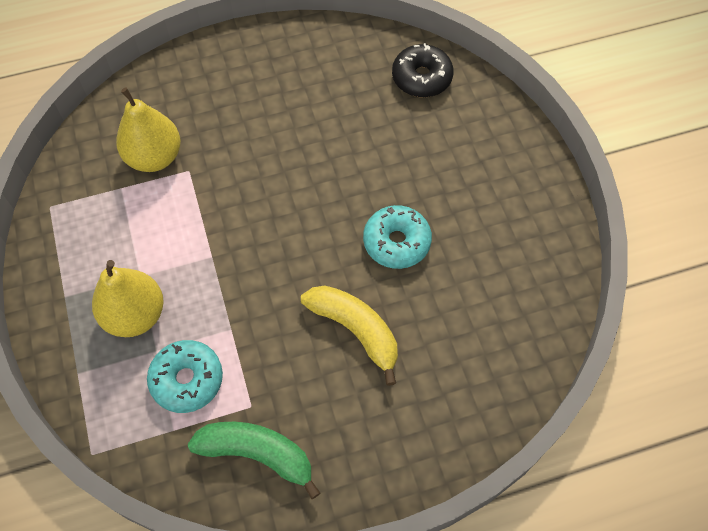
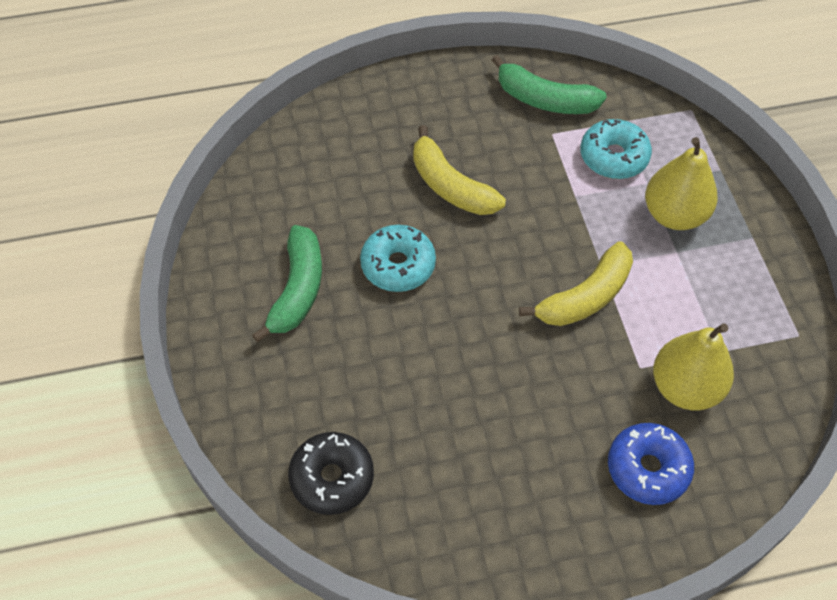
camera: 175 degrees left, 5 degrees down
(193, 99) = (647, 468): none -> blue donut
(229, 225) = (585, 297): none -> yellow banana
(481, 213) = (298, 290): none -> green banana

